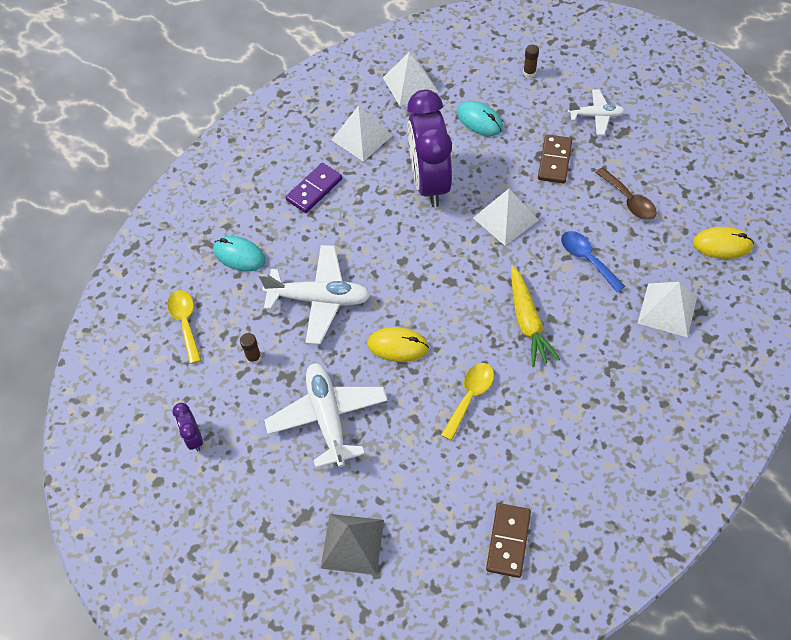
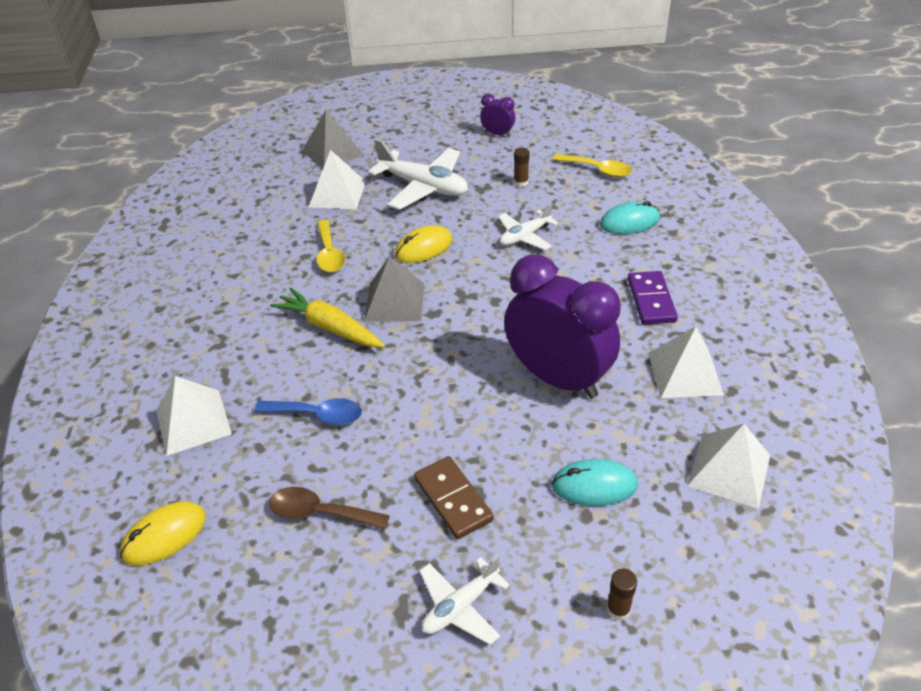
camera: 135 degrees right, 15 degrees down
(319, 299) = (525, 236): white plane -> white plane, size x0.58
(466, 310) = (394, 302): none -> grey pyramid
(505, 219) = (441, 397): white pyramid -> white pyramid (337, 194)
(508, 541) = (225, 205): brown domino -> none

